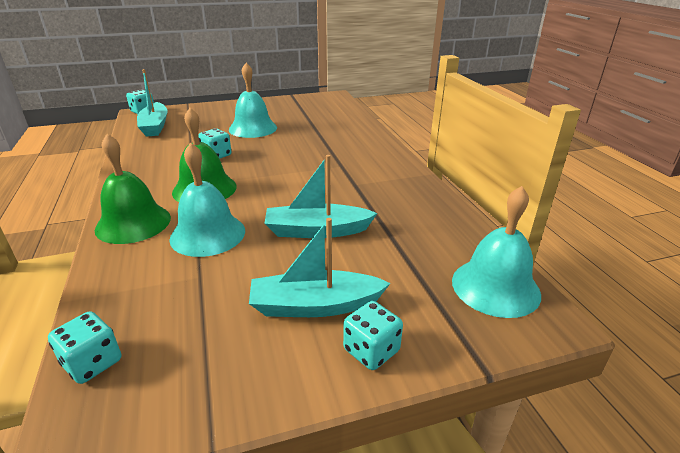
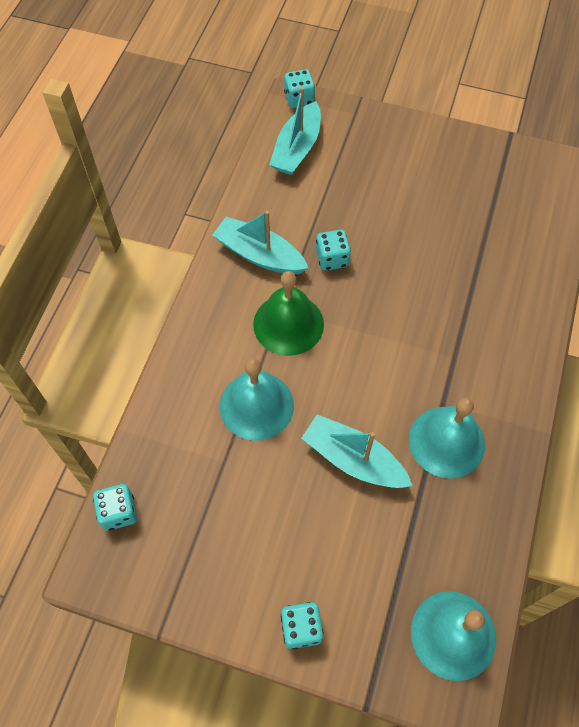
camera: 35 degrees right, 30 degrees up
(133, 223) = (203, 349): green bell -> none
(253, 128) = (405, 212): turquoise bell -> turquoise bell (446, 441)
(315, 305) = (291, 555): turquoise boat -> turquoise boat (259, 255)

